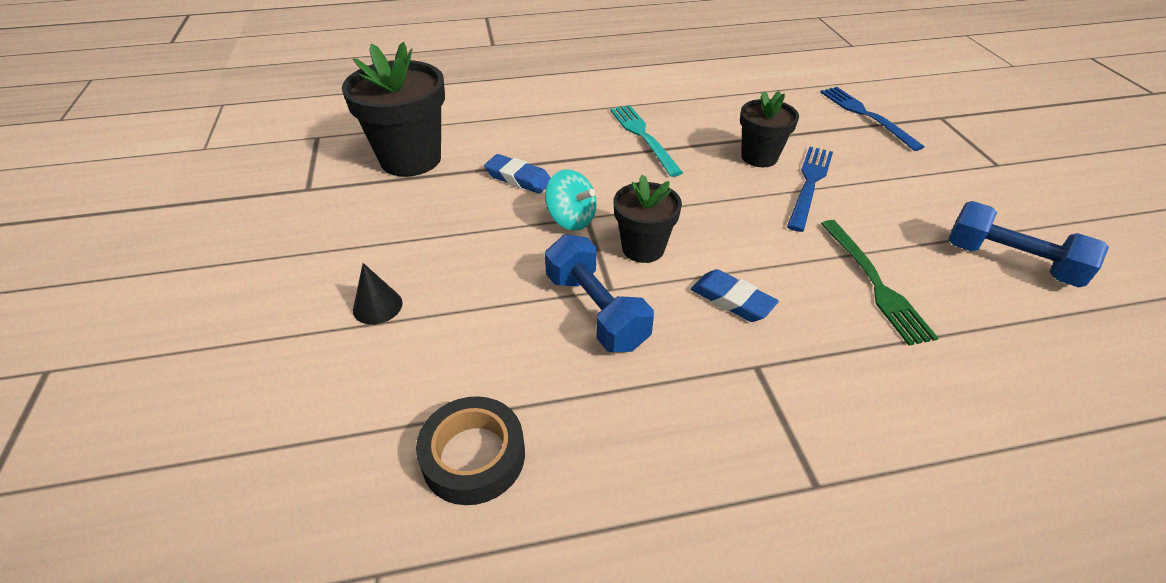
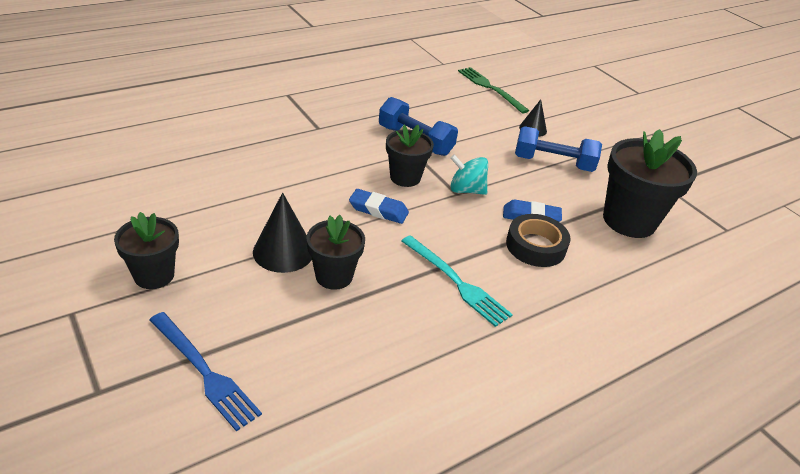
camera: 155 degrees right, 5 degrees down
(473, 456) = (434, 88): black tape -> black tape (535, 246)
(732, 300) = (337, 155): blue eraser -> blue eraser (378, 210)
(809, 184) = (283, 251): blue fork -> black cone
(874, 283) = (241, 176): green fork -> green fork (490, 88)
(937, 182) = (154, 275): none -> black flower pot
(1010, 262) = (129, 204): blue dumbbell -> blue dumbbell (553, 163)

